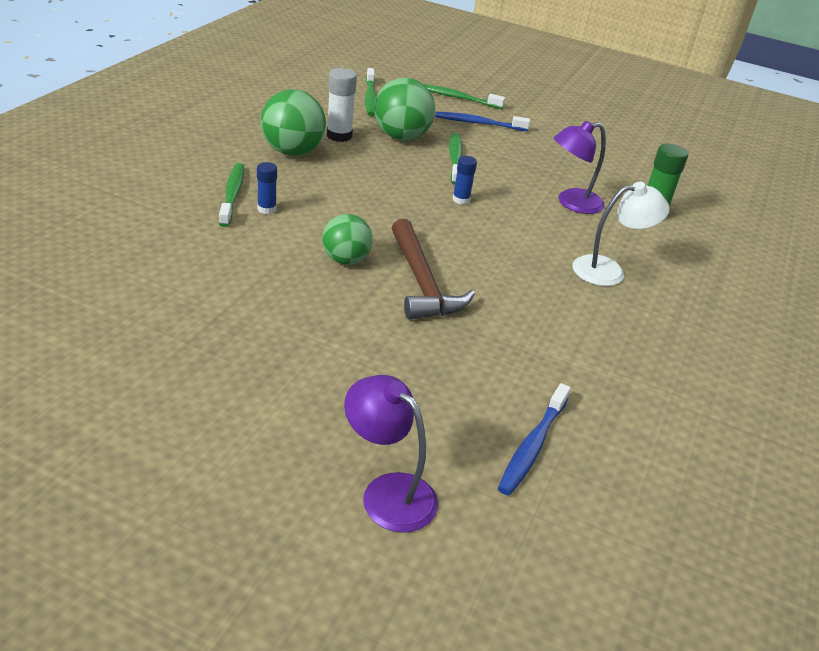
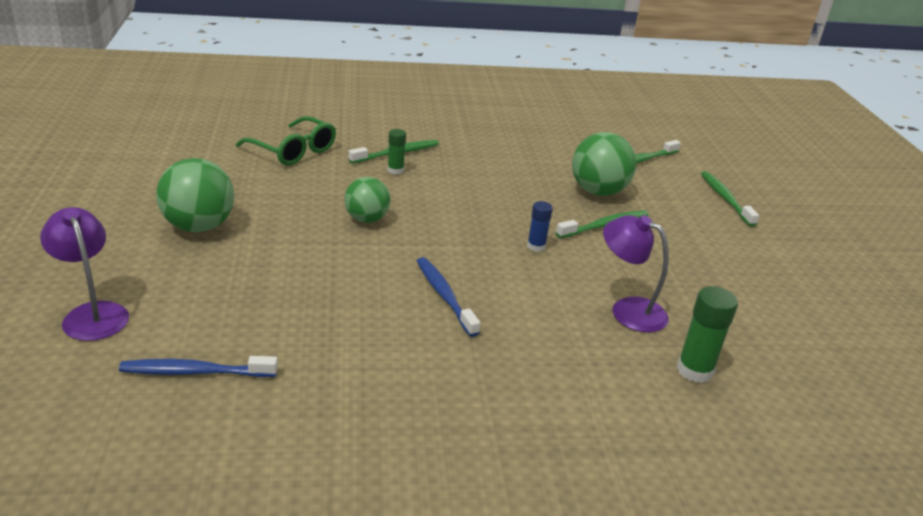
camera: 60 degrees right, 5 degrees down
(156, 250) = (293, 151): none -> green glasses
(267, 209) = (395, 170): blue glue stick -> green glue stick
(292, 152) = (493, 156): green ball -> green ball (199, 226)
(339, 136) = (551, 166): white glue stick -> none
(388, 492) = (92, 313): purple lamp -> purple lamp turned 45 degrees counterclockwise
(422, 282) = (376, 260): brown hammer -> none
(478, 123) = (696, 221): blue toothbrush -> blue toothbrush (444, 296)
(608, 270) = (528, 361): white lamp -> none

